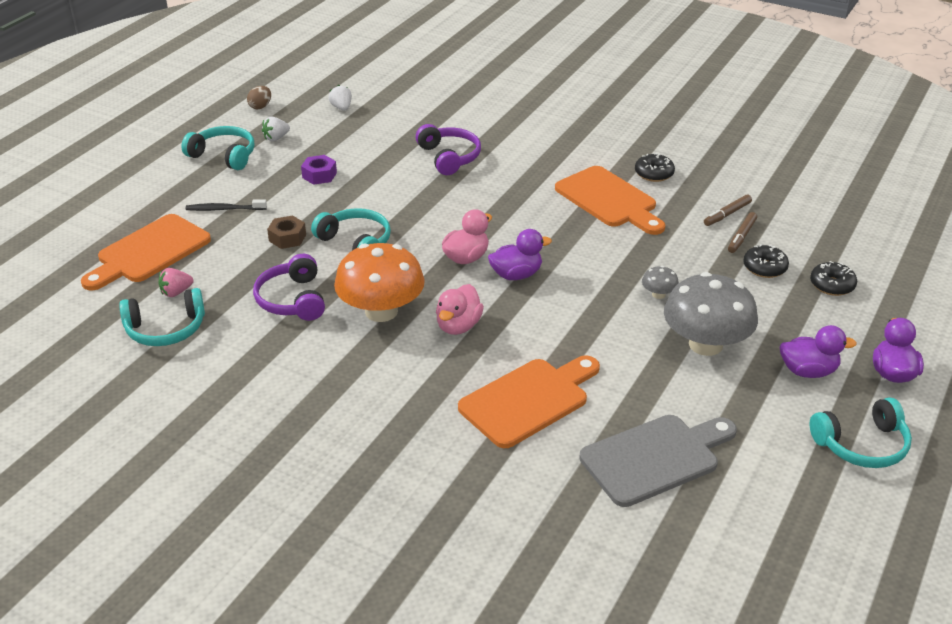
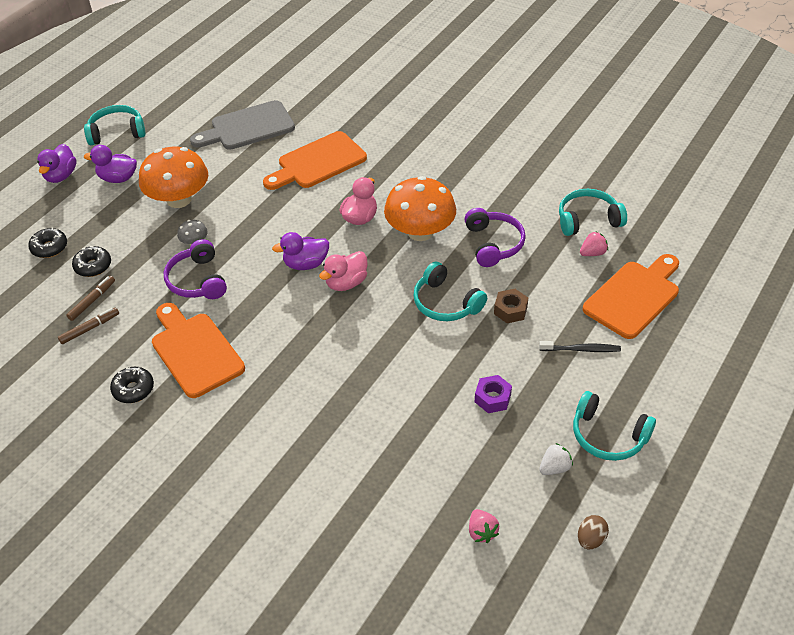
camera: 175 degrees left, 10 degrees up
(341, 108) = (482, 532): white strawberry -> pink strawberry
(449, 157) = (349, 424): purple headphones -> purple headphones (197, 280)
(705, 344) = (179, 199): grey mushroom -> orange mushroom

